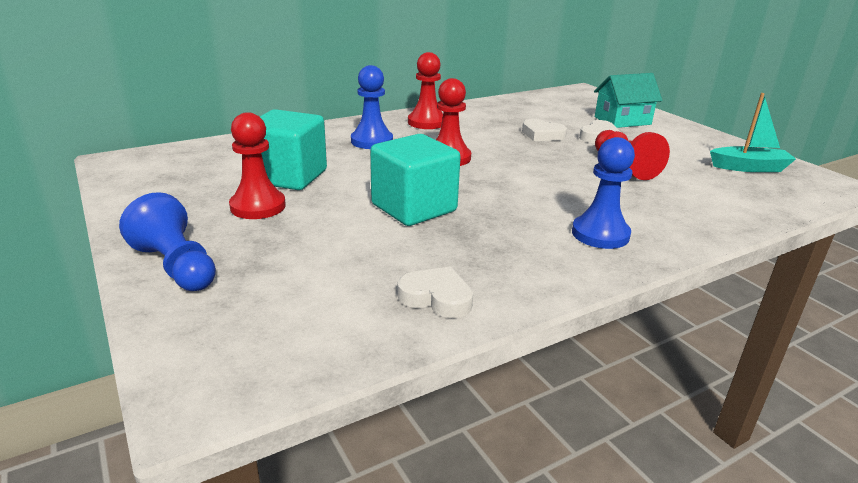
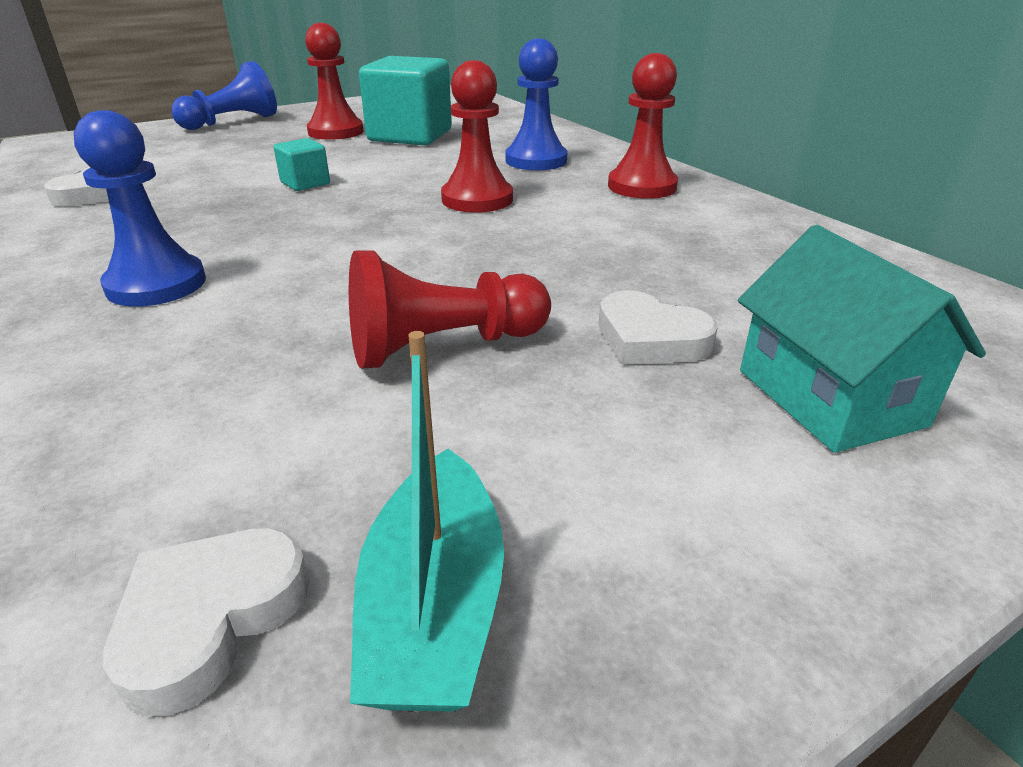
camera: 90 degrees right, 5 degrees up
(414, 208) = (305, 183): turquoise cube -> turquoise cube, size x0.47
(542, 135) = (626, 273): white heart -> white heart (210, 619)

